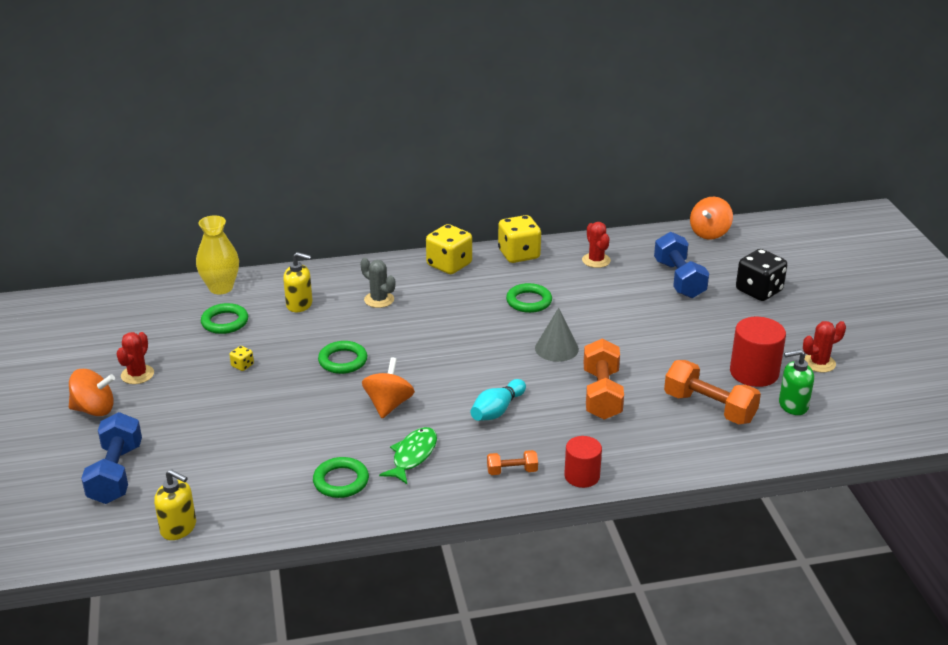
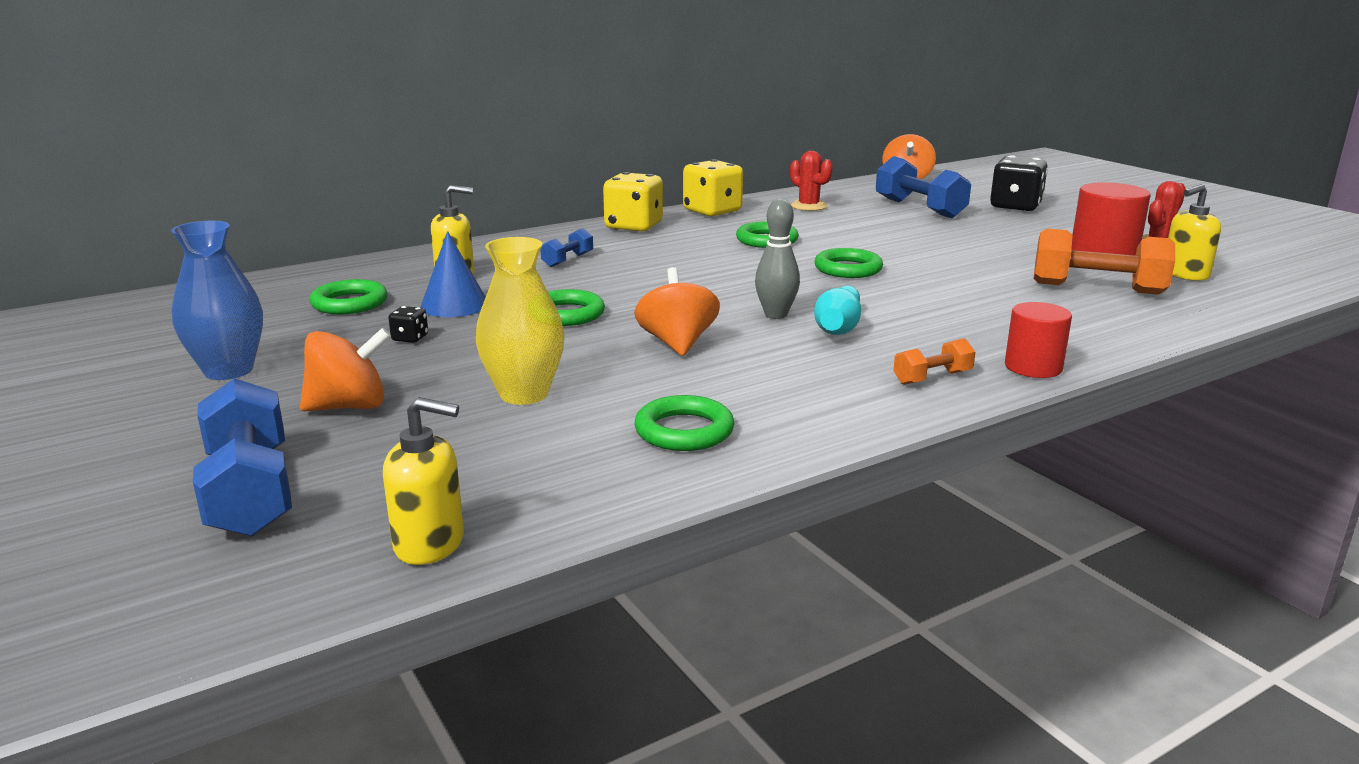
camera: 20 degrees left, 10 degrees down
(94, 409) = (164, 419): orange spinning top -> orange spinning top (349, 406)
(137, 374) = (229, 370): red cactus -> blue vase
(221, 288) = (321, 276): yellow vase -> yellow vase (524, 394)
(242, 365) = (410, 338): yellow dice -> black dice
(283, 337) = (454, 305): none -> blue cone
(379, 300) = (567, 260): grey cactus -> blue dumbbell
(413, 455) = (769, 386): green fish -> none
(468, 389) = (776, 315): none -> grey bowling pin
(556, 348) = (848, 269): grey cone -> green ring
(602, 394) = (954, 296): orange dumbbell -> none
(792, 405) = (1185, 274): green soap dispenser -> yellow soap dispenser

